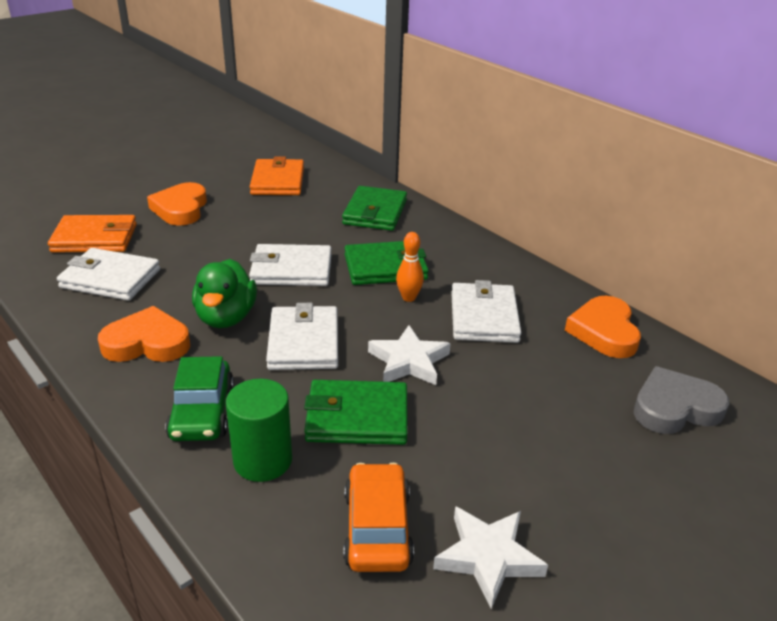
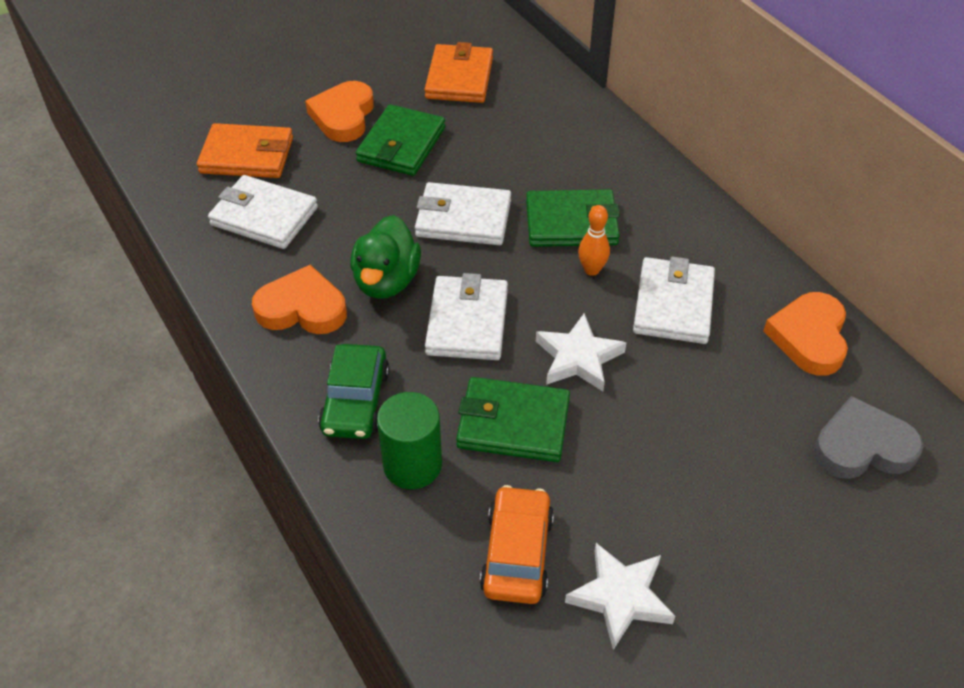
camera: 10 degrees right, 15 degrees up
(375, 212) = (571, 136): green wallet -> green wallet (401, 144)

